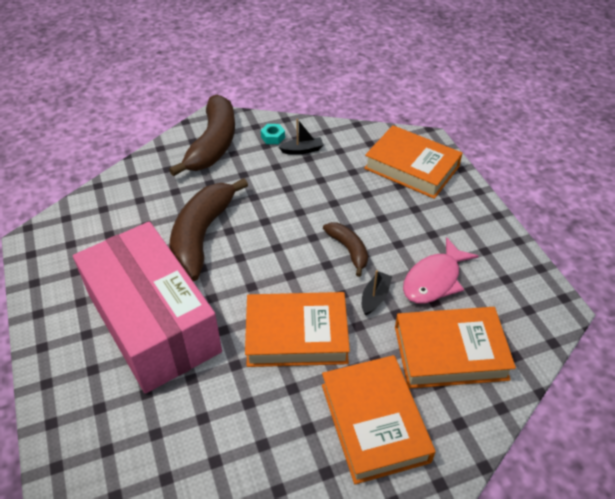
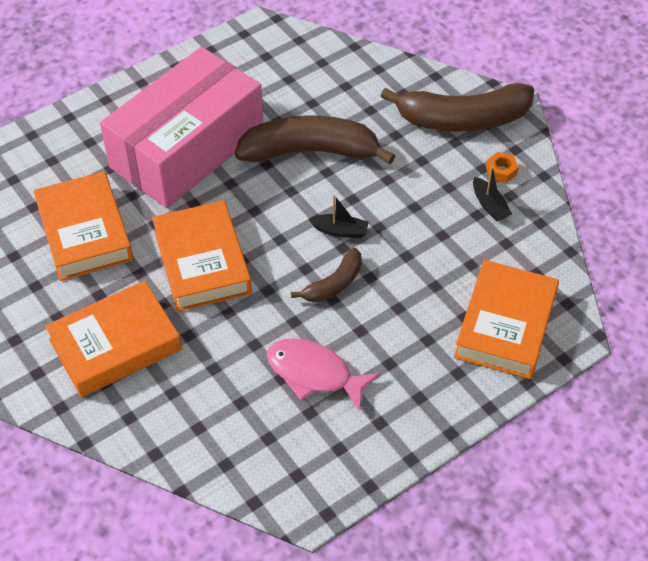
camera: 75 degrees right, 5 degrees up
(273, 137) = (501, 171): turquoise nut -> orange nut
(375, 297) = (271, 320): black boat -> black boat (340, 231)
(450, 352) = (214, 400): orange book -> orange book (84, 232)

